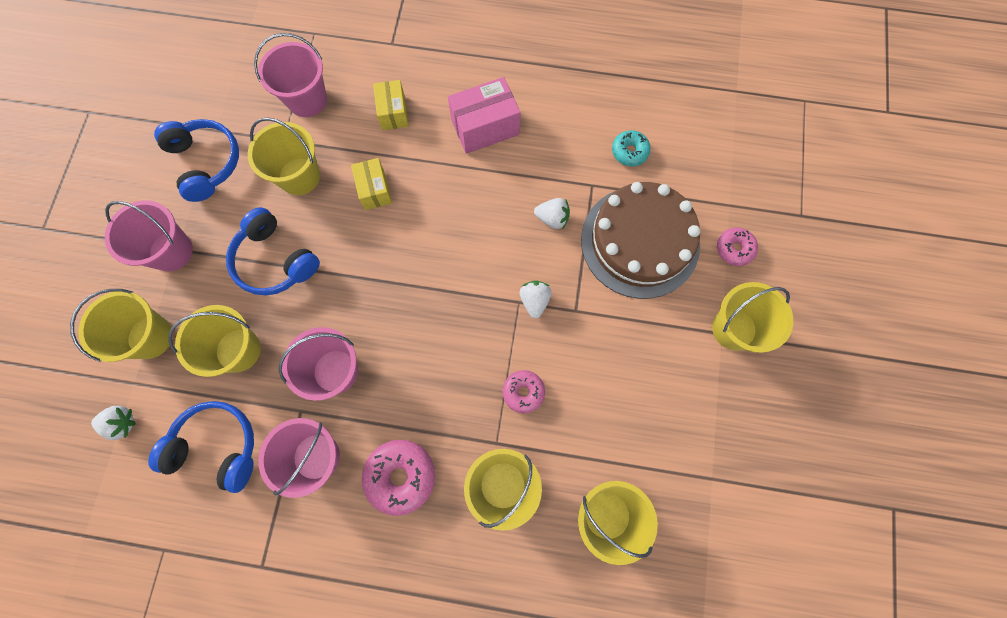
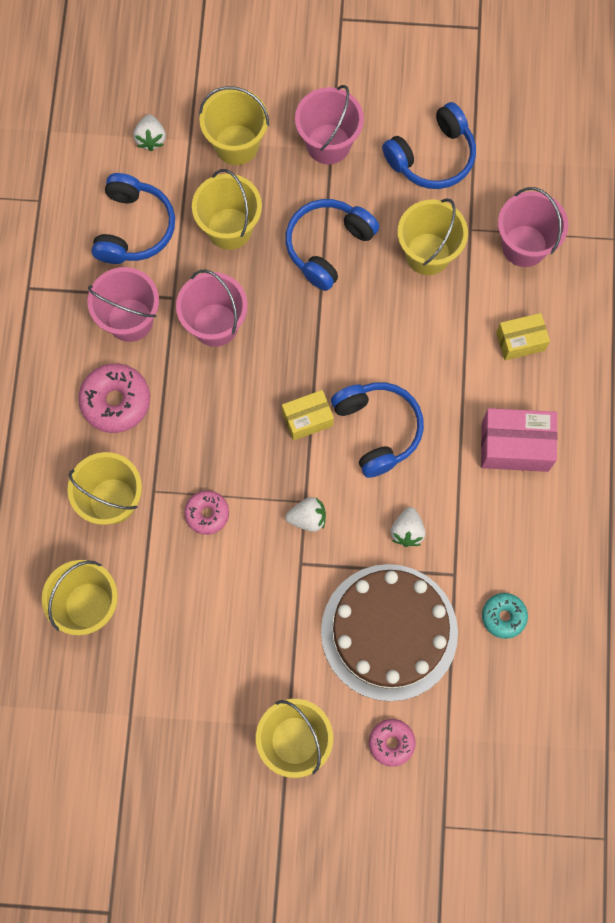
camera: 85 degrees right, 0 degrees up
(374, 190) = (420, 334): yellow box -> yellow box (307, 419)
(458, 234) = (377, 429): none -> blue headphones
(485, 127) = (515, 446): pink box -> pink box turned 60 degrees counterclockwise

